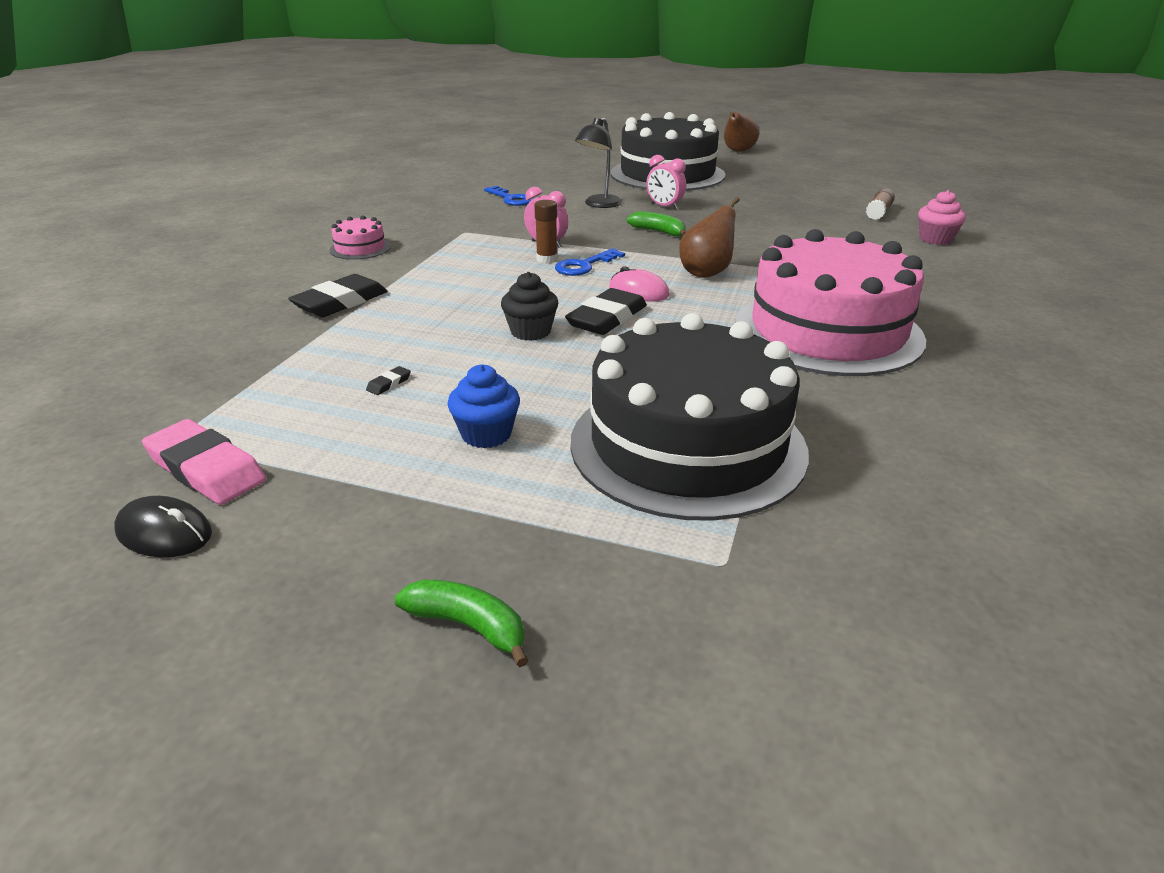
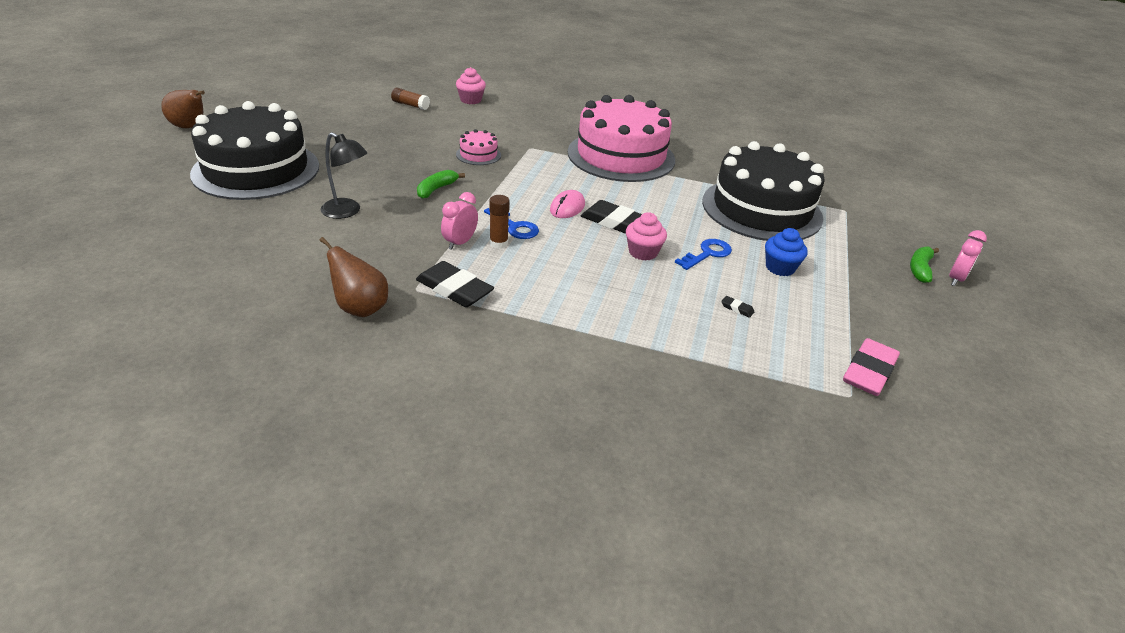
camera: 95 degrees left, 5 degrees up
(164, 533) = (929, 372): black mouse -> none
(340, 302) = (603, 351): black eraser -> black eraser (454, 289)
(360, 248) = (456, 357): pink cake -> pink cake (478, 154)
(511, 199) = (305, 262): blue key -> blue key (707, 254)
(530, 332) = (643, 252): black cupcake -> pink cupcake
(664, 207) = (366, 181): pink clock -> pink clock (956, 279)
(706, 273) = (530, 180): brown pear -> brown pear (360, 308)

